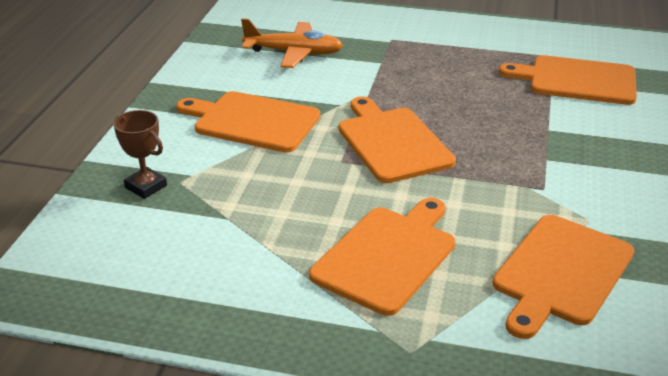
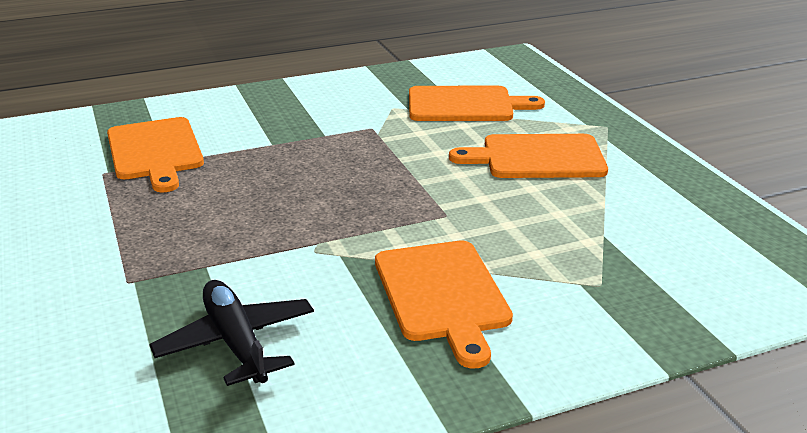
camera: 125 degrees left, 5 degrees down
(146, 186) = (637, 300): brown trophy -> none
(294, 53) = (236, 343): orange plane -> black plane
(392, 142) = (381, 203): orange cutting board -> none

